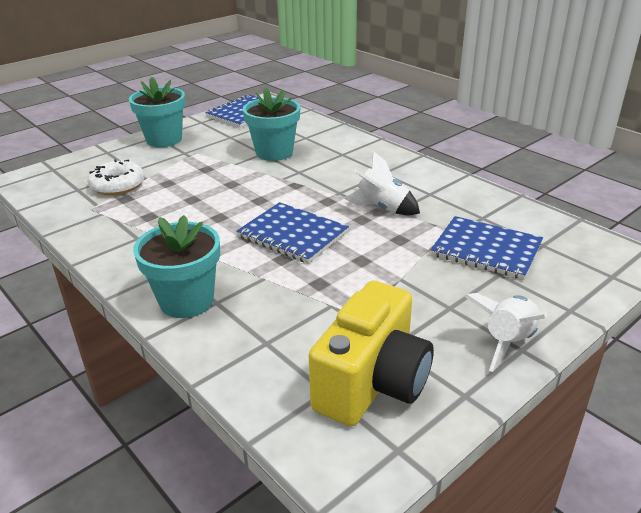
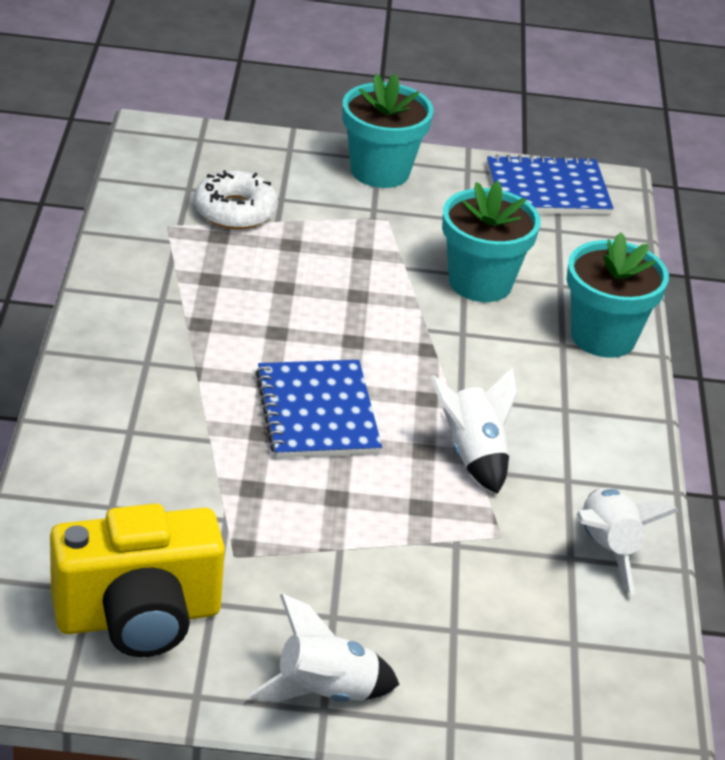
camera: 40 degrees right, 5 degrees up
(186, 301) = (106, 409): turquoise flower pot -> turquoise flower pot (603, 337)
(486, 249) = (495, 595): blue notebook -> none
(487, 206) = (607, 549): none -> white rocket

